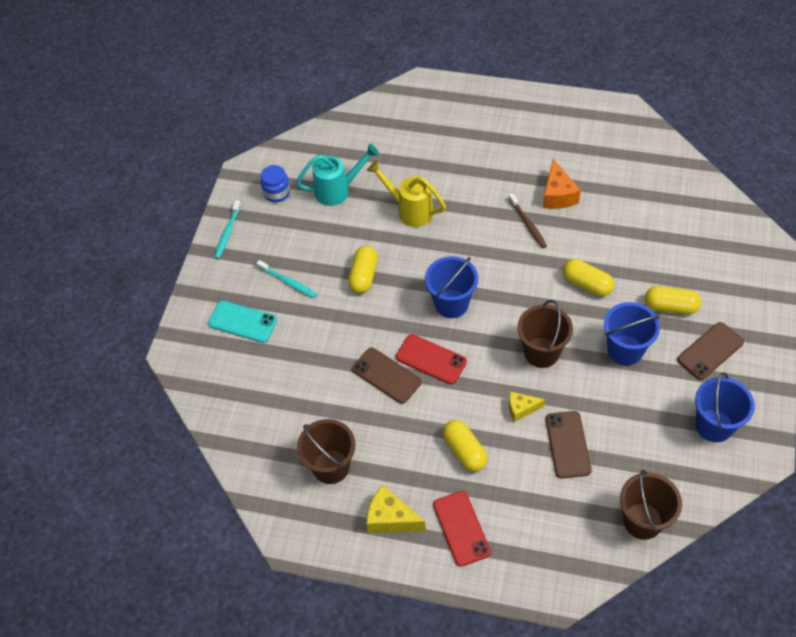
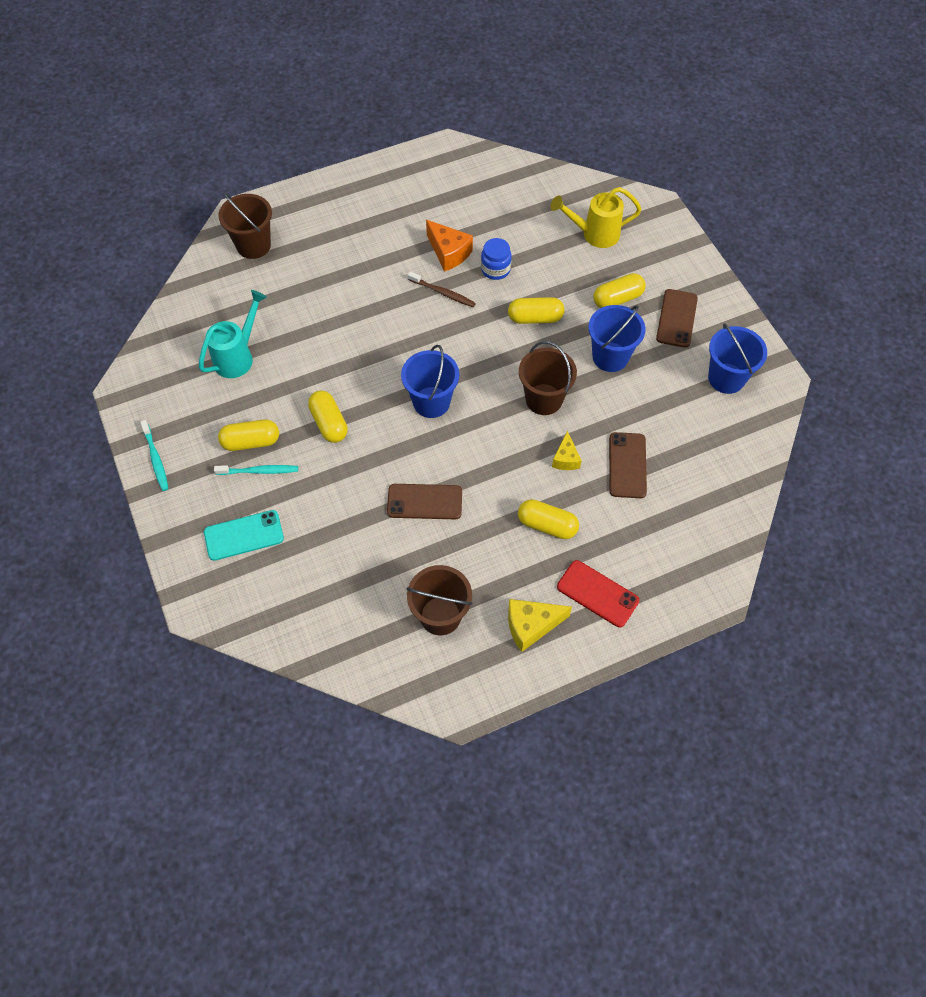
camera: 40 degrees left, 5 degrees up
(277, 193) = (176, 392): blue jar -> blue jar (495, 269)
(299, 258) = (251, 442): none -> yellow capsule
(410, 210) = (324, 338): yellow watering can -> yellow watering can (594, 234)
(431, 359) = (453, 463): red phone -> none
(521, 409) = (565, 459): yellow cheese -> yellow cheese turned 45 degrees counterclockwise
(567, 444) = (627, 465): brown phone -> brown phone turned 45 degrees clockwise
(642, 521) = (734, 491): brown bucket -> brown bucket (253, 245)

